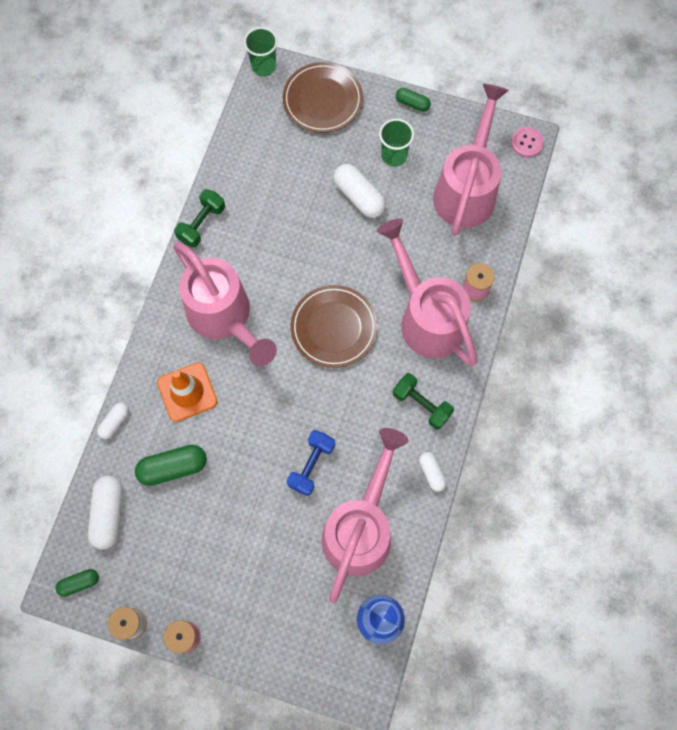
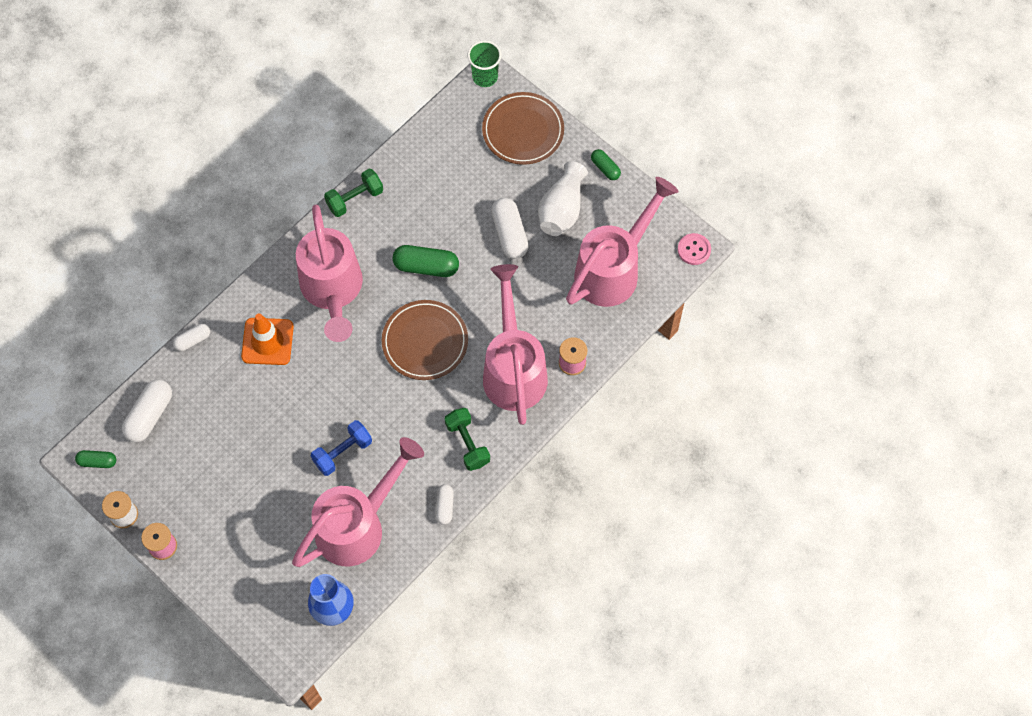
camera: 25 degrees right, 5 degrees down
(173, 467) = (223, 401): green capsule -> green capsule (426, 266)
(394, 156) = (562, 210): green cup -> white vase

